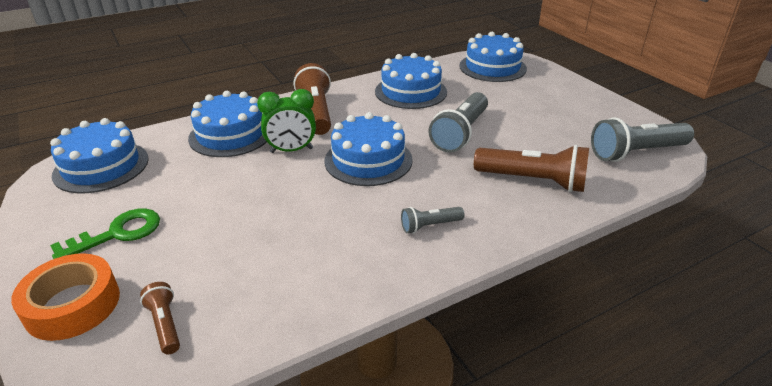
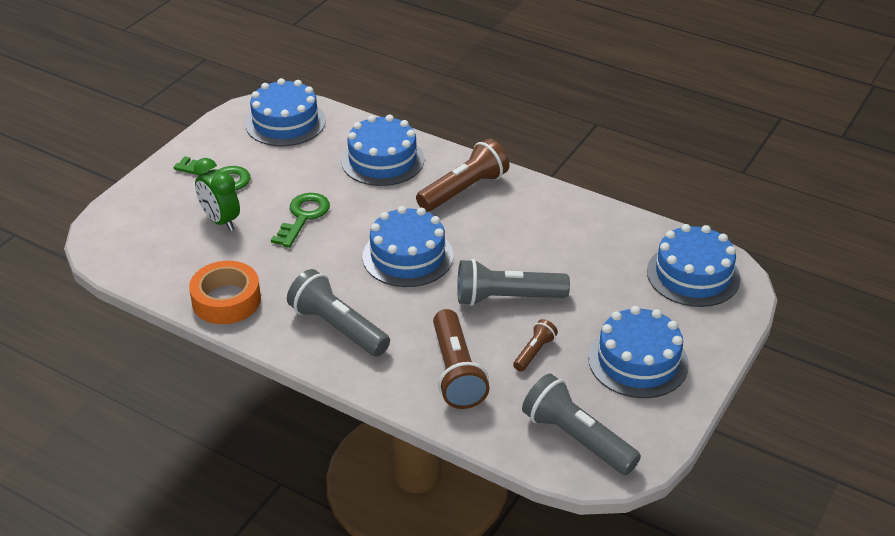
camera: 60 degrees right, 5 degrees up
(73, 305) = (145, 199): orange tape -> orange tape (226, 300)
(165, 324) = (153, 246): brown flashlight -> brown flashlight (534, 352)
(251, 198) = (303, 216): none -> green key
(291, 150) = (386, 205): green clock -> green clock (221, 221)
(411, 91) = (566, 233): blue cake -> blue cake (638, 361)
(430, 226) = (337, 327): grey flashlight -> grey flashlight, size x1.94

